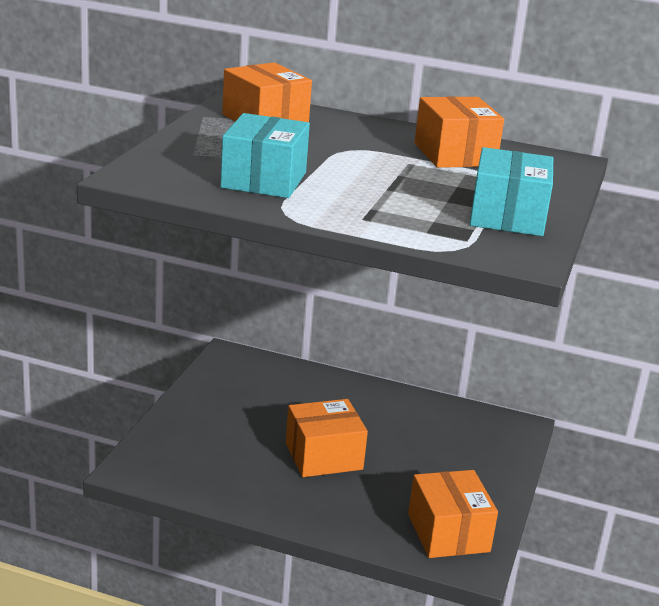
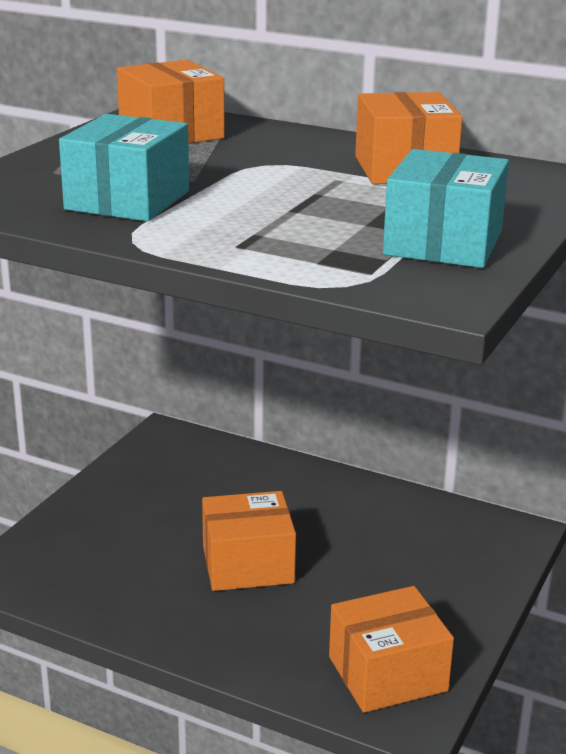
camera: 10 degrees right, 0 degrees up
(448, 533) = (387, 673): orange box -> orange box turned 75 degrees clockwise

